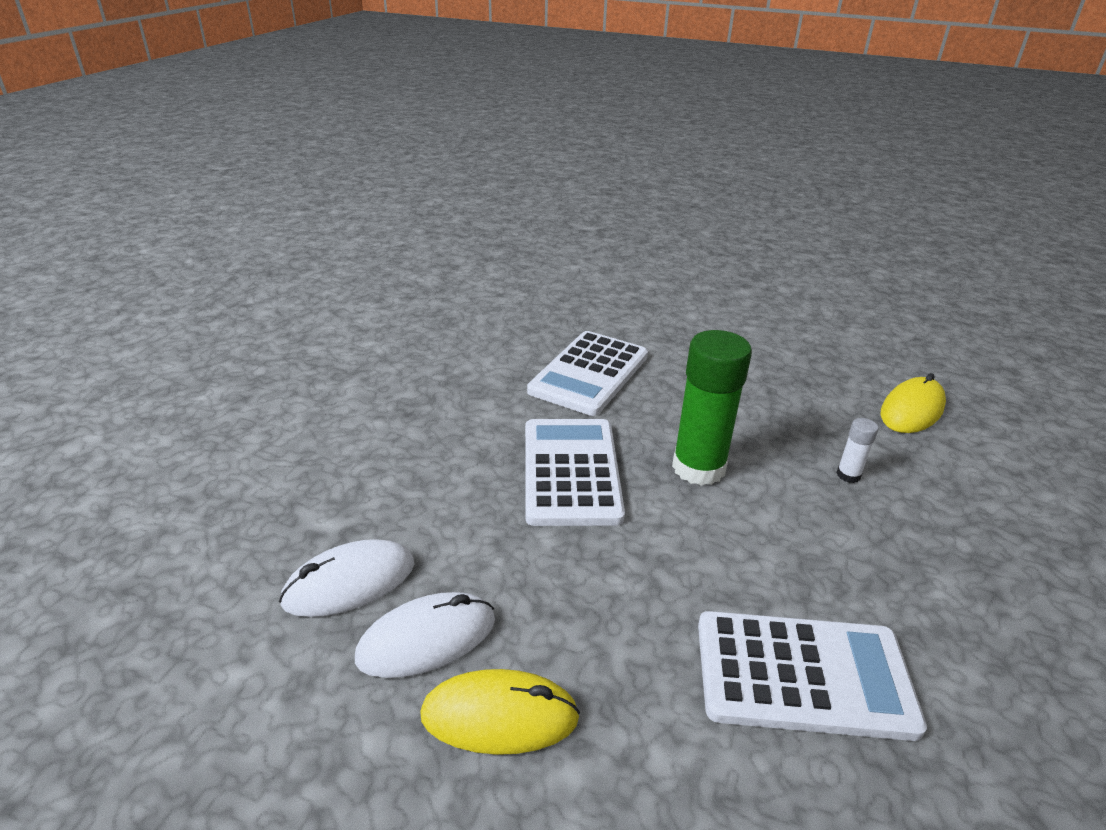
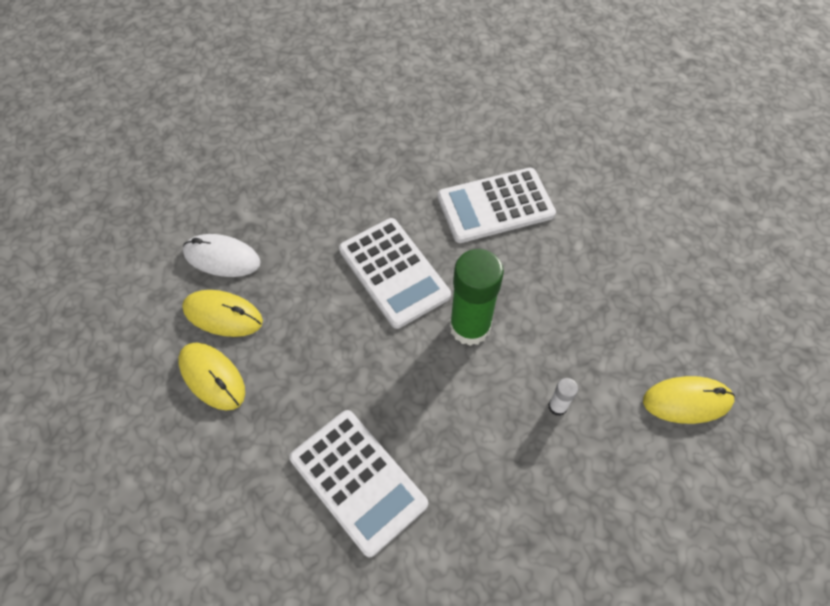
camera: 45 degrees right, 25 degrees up
(427, 639) = (223, 315): white mouse -> yellow mouse
(571, 471) = (394, 272): white calculator -> white calculator turned 105 degrees clockwise

